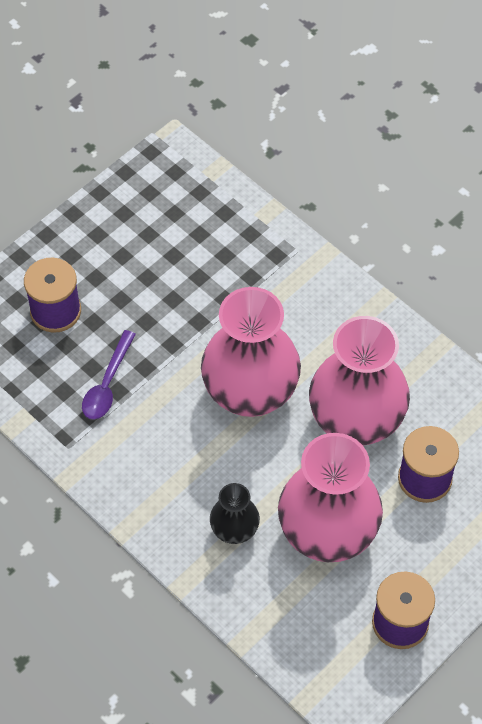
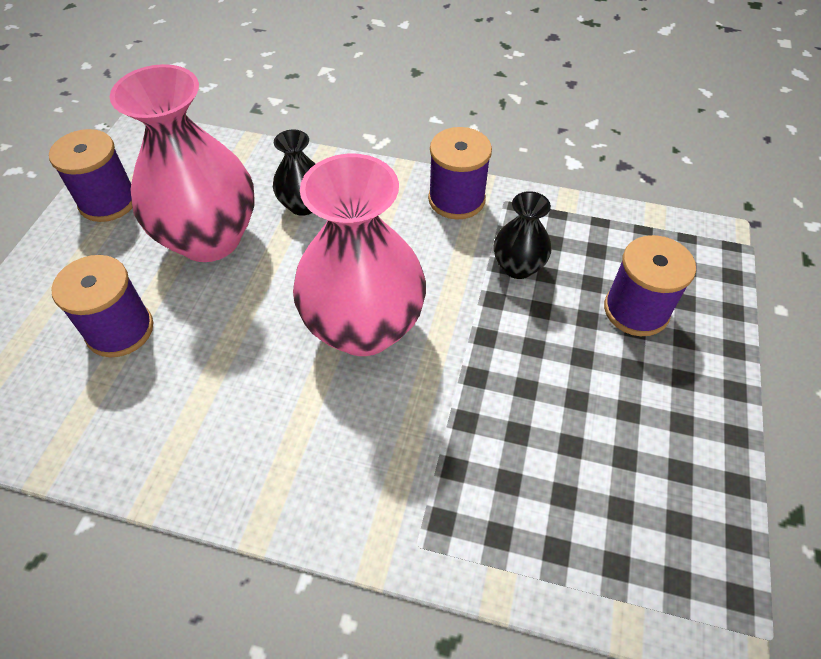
camera: 150 degrees right, 5 degrees down
(105, 469) = (456, 199): none -> purple spool
(107, 384) = (518, 267): purple spoon -> black vase
(356, 420) = (226, 354): pink vase -> none

